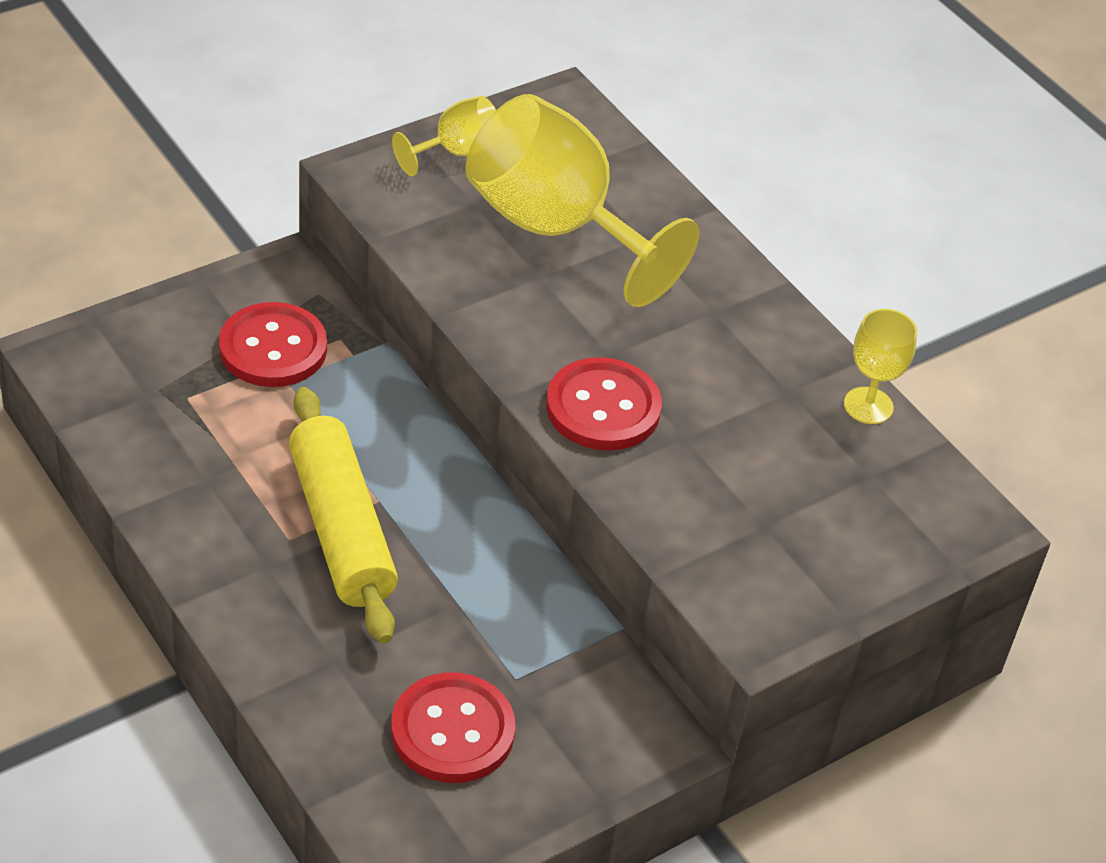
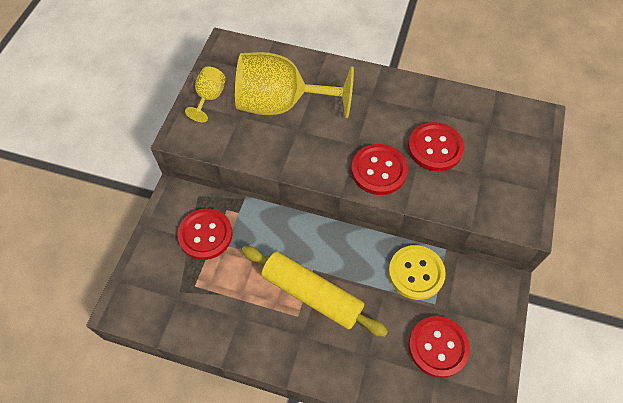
camera: 35 degrees left, 15 degrees up
(535, 620) = (416, 273): none -> yellow button
(733, 441) = (435, 148): none -> red button
(868, 406) = (459, 96): yellow goblet -> none

